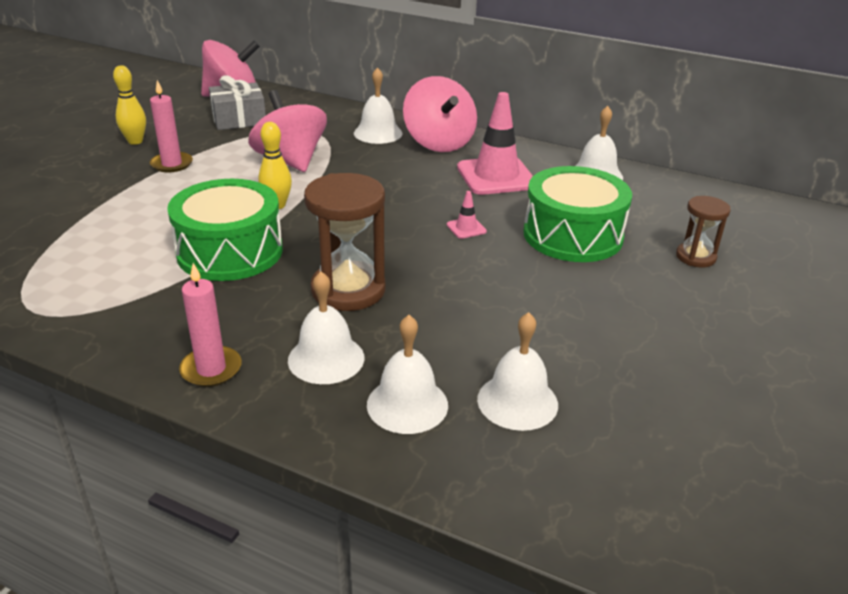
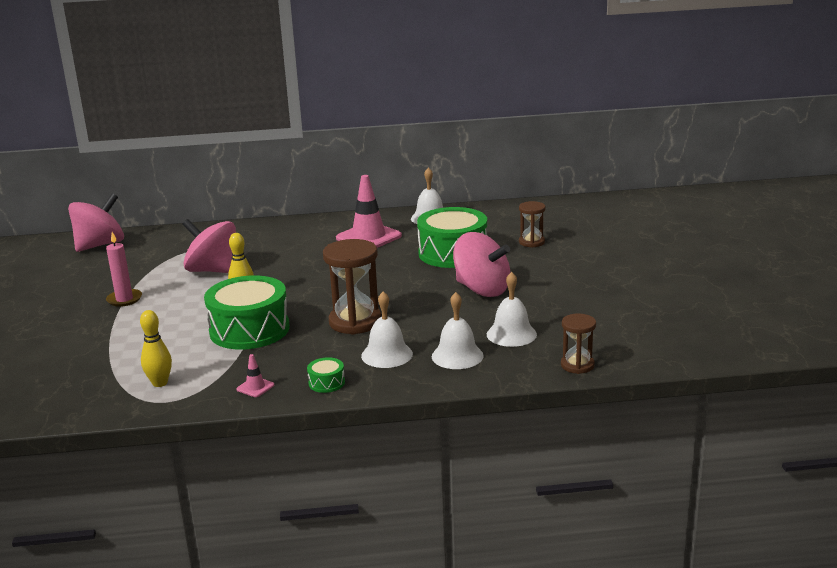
camera: 30 degrees left, 10 degrees down
(135, 141) = (69, 295): yellow bowling pin -> yellow bowling pin (160, 383)
(211, 369) = (326, 383): pink candle -> green drum
(239, 119) = (131, 258): grey gift -> none
(378, 133) = (253, 236): white bell -> none
(439, 143) = (305, 229): pink spinning top -> pink spinning top (482, 289)
(466, 228) = (385, 270): pink traffic cone -> pink traffic cone (255, 387)
(557, 512) = (577, 365): none -> brown hourglass

